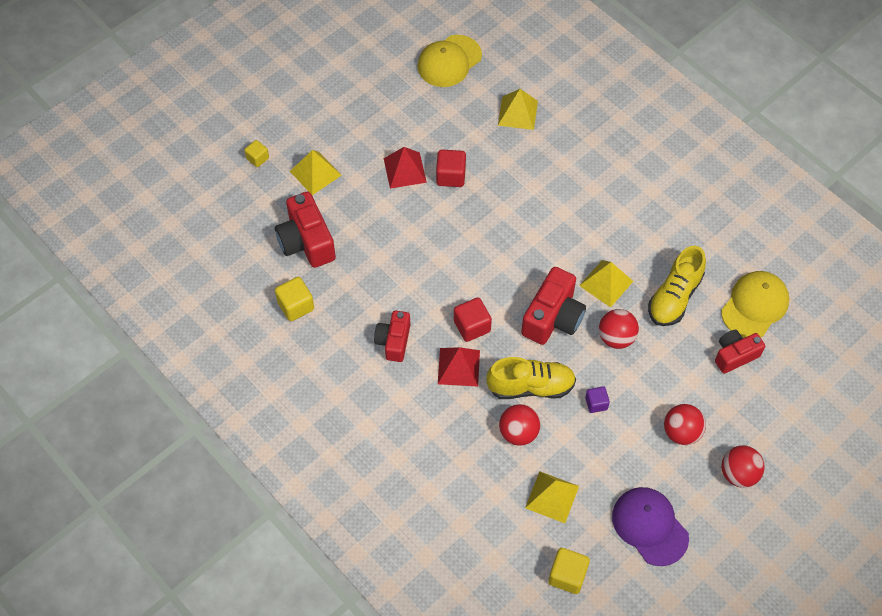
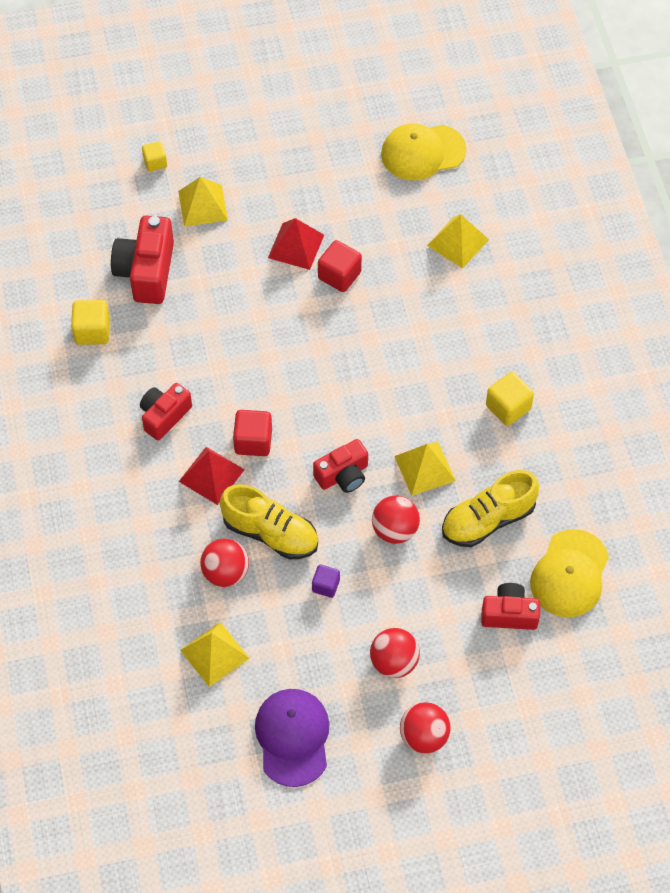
camera: 30 degrees right, 0 degrees up
(553, 317) = (343, 475): red camera -> red camera, size x0.65
(567, 575) = (175, 739): yellow cube -> yellow cube (508, 407)
(754, 306) = (570, 574): yellow cap -> yellow cap turned 135 degrees clockwise

